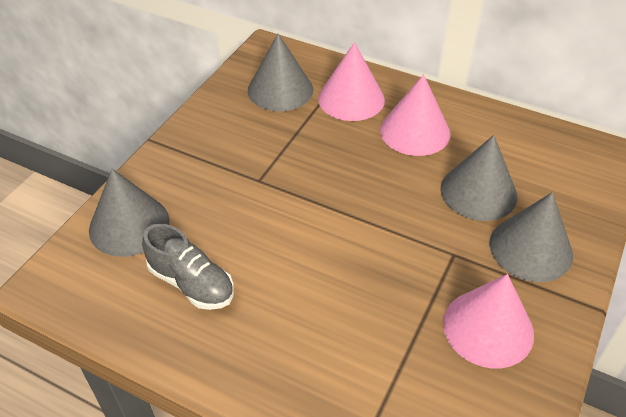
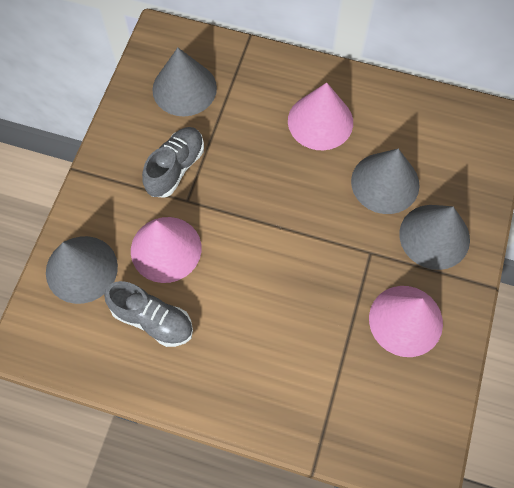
camera: 10 degrees left, 20 degrees up
(254, 151) = (175, 168): none -> grey shoe
(351, 99) = (255, 90): pink cone -> pink cone (166, 249)

